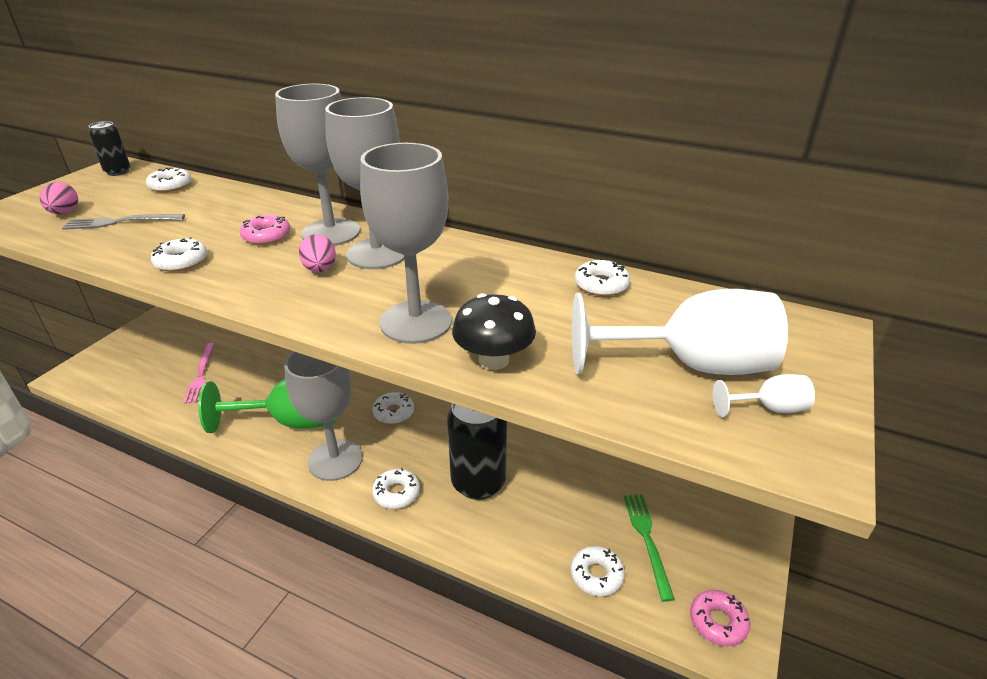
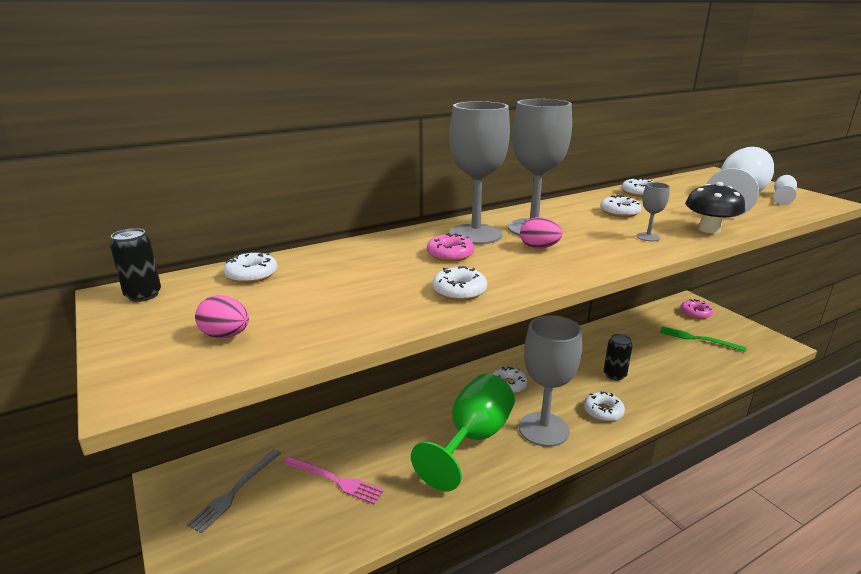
camera: 55 degrees left, 10 degrees down
(120, 222) = (313, 308): grey fork -> grey fork (235, 491)
(416, 322) = (648, 237): grey goblet -> grey goblet, size x0.42
(478, 482) = (614, 375): black can -> black can, size x0.53
(596, 575) = (718, 363): white donut -> white donut (619, 212)
(718, 622) = (764, 343): pink donut -> pink donut (695, 313)

